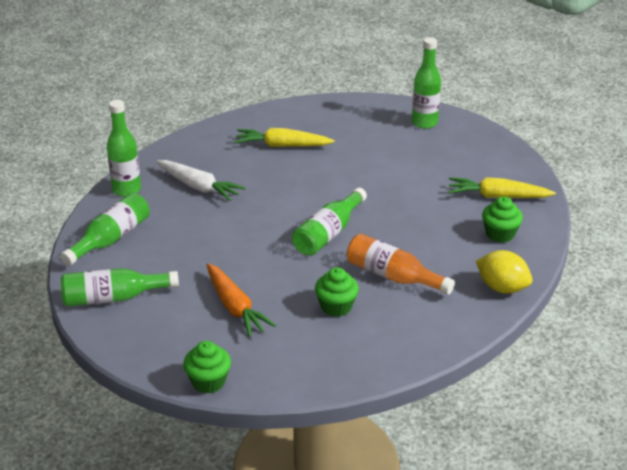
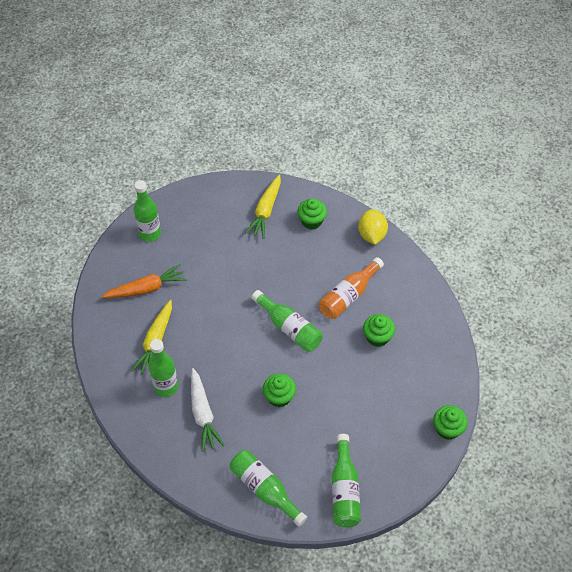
camera: 80 degrees left, 20 degrees up
(126, 190) = (193, 473): green bottle -> green bottle (166, 386)
(199, 187) = (203, 414): white carrot -> white carrot turned 120 degrees clockwise
(230, 236) = (279, 397): none -> green cupcake
(235, 307) = (369, 403): orange carrot -> orange carrot (146, 288)
(502, 288) = (371, 235): yellow lemon -> yellow lemon turned 45 degrees counterclockwise

